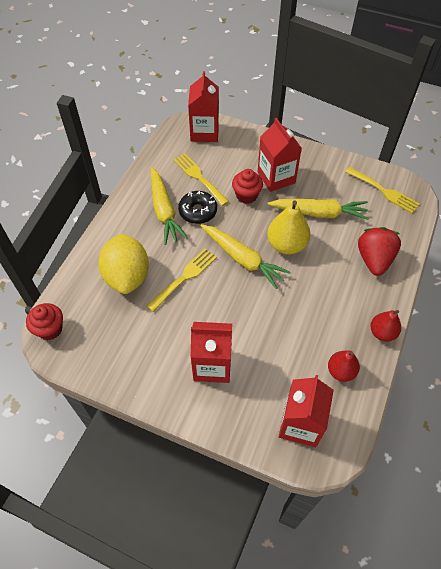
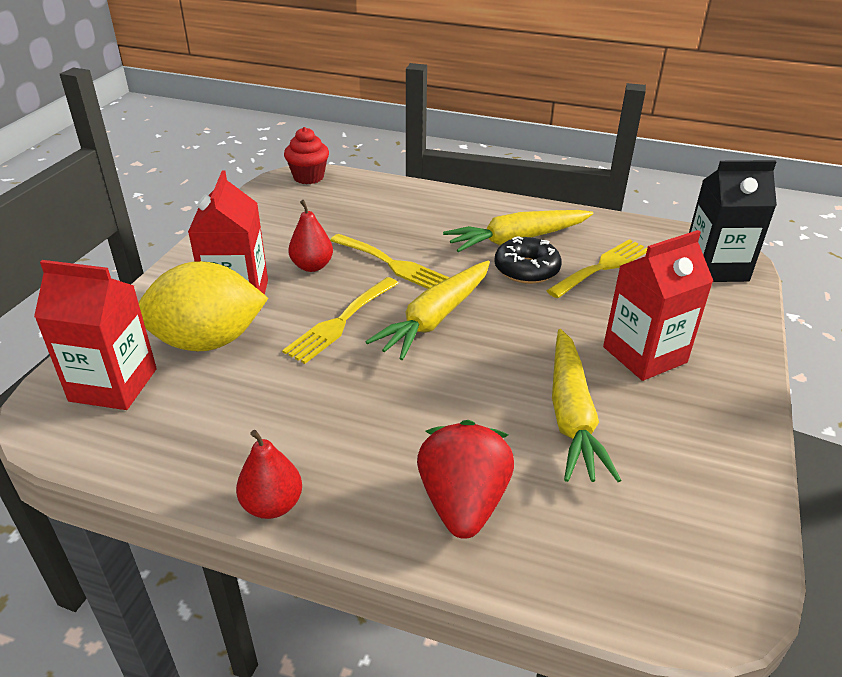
camera: 85 degrees right, 20 degrees down
(127, 276) = (390, 219): yellow lemon -> yellow lemon (208, 341)
(204, 132) = (715, 268): red carton -> black carton
(246, 196) = (581, 319): red cupcake -> none
(286, 245) = (477, 369): yellow pear -> none
(341, 371) = (197, 437): red pear -> red pear (312, 266)
(374, 259) = (463, 503): red strawberry -> red strawberry turned 90 degrees counterclockwise
(384, 191) = (686, 537): yellow fork -> yellow fork (340, 322)

